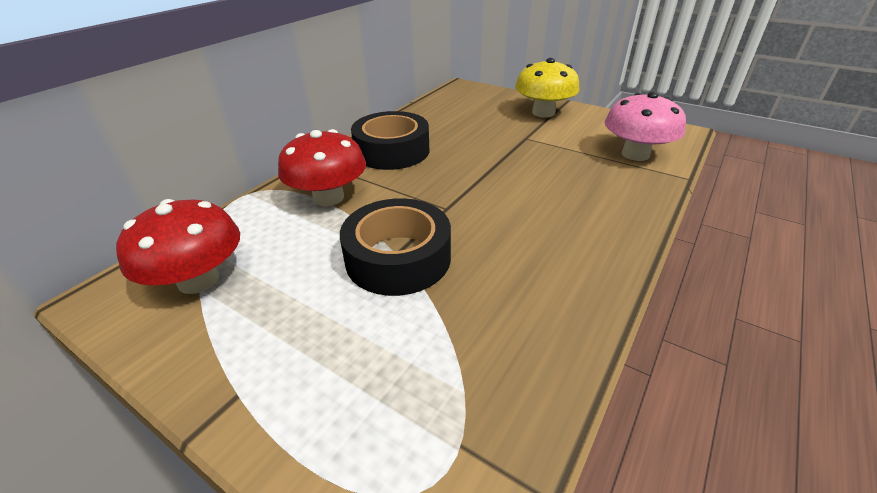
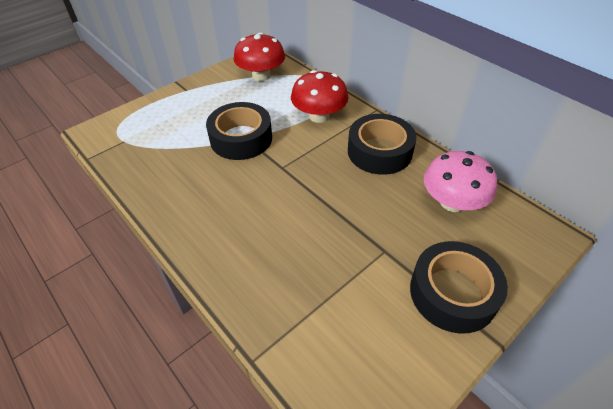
camera: 105 degrees right, 10 degrees up
(543, 113) = (452, 293): yellow mushroom -> black tape
(635, 154) = (318, 338): pink mushroom -> pink mushroom (452, 202)

